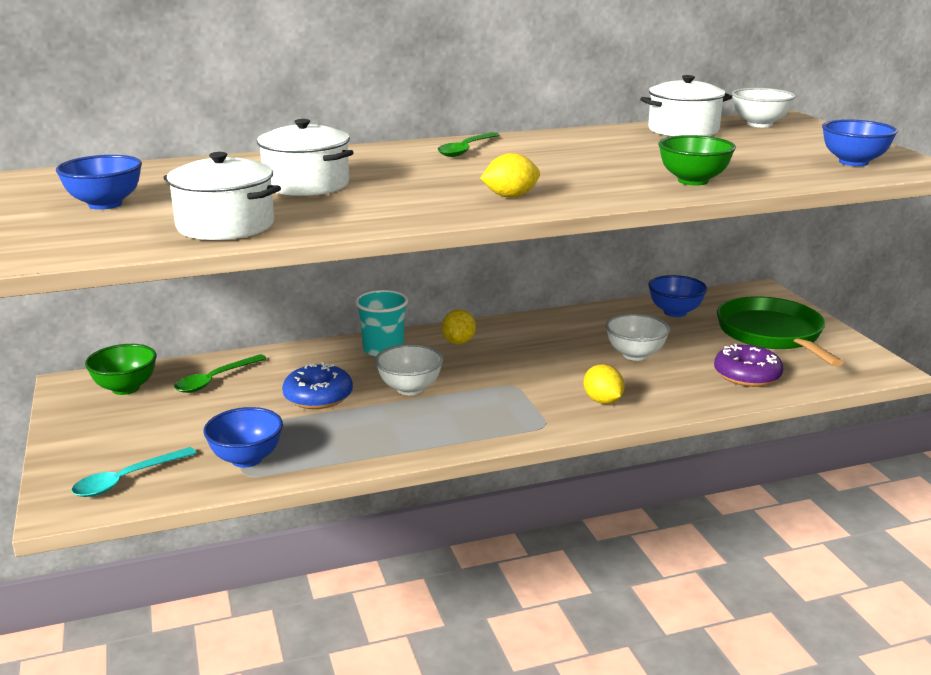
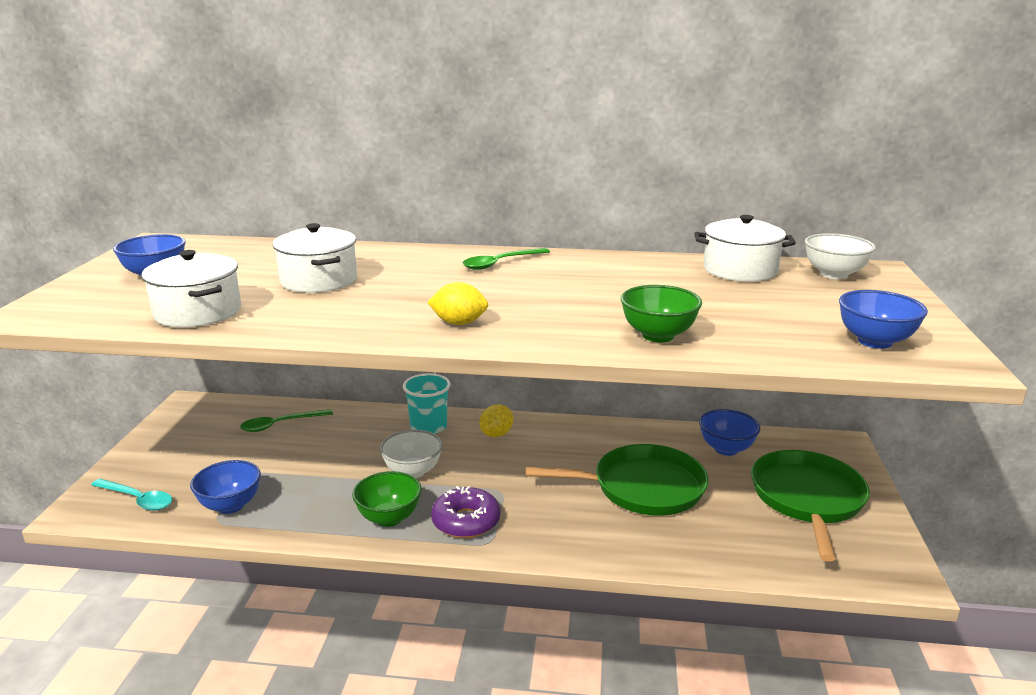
camera: 25 degrees right, 0 degrees up
(125, 388) = (216, 416): green bowl -> green bowl (389, 518)
(127, 480) = (137, 499): turquoise spoon -> turquoise spoon turned 135 degrees counterclockwise
(318, 396) = (337, 460): blue donut -> none
(602, 401) = (564, 531): yellow lemon -> none
(635, 355) = (642, 487): white bowl -> green pan
(747, 375) = (736, 541): purple donut -> purple donut (466, 521)

